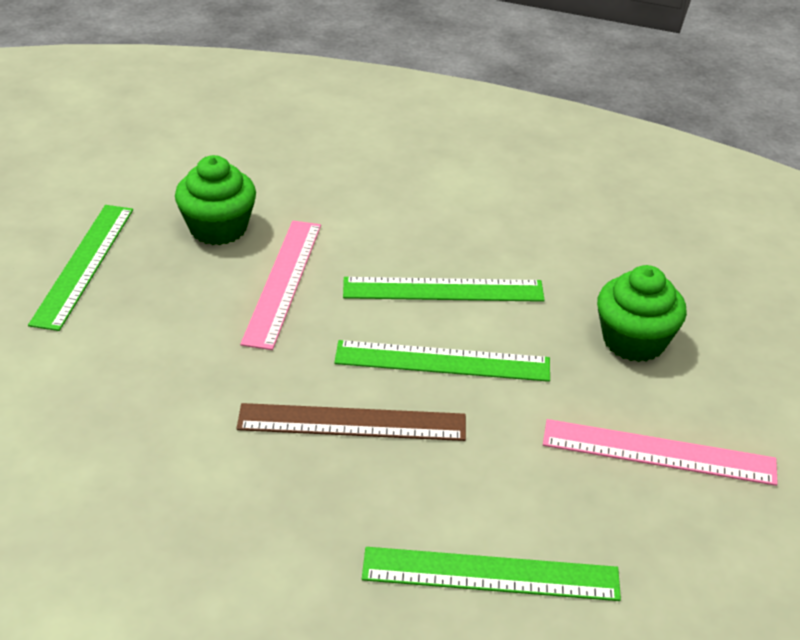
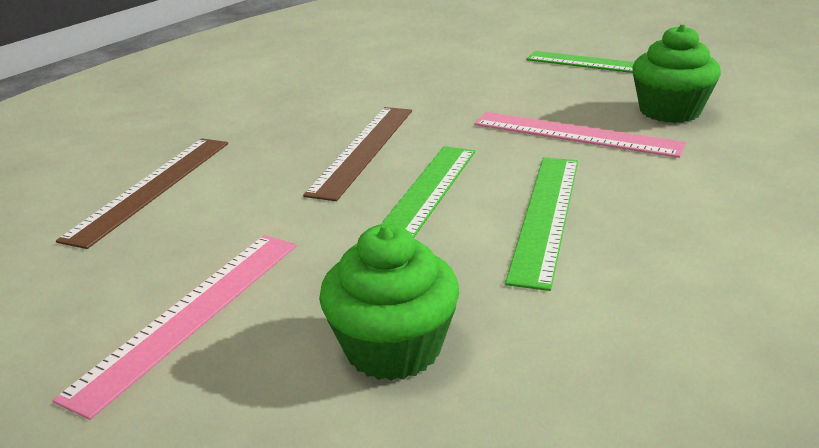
camera: 110 degrees right, 10 degrees down
(490, 574) = (152, 188): green ruler -> brown ruler

